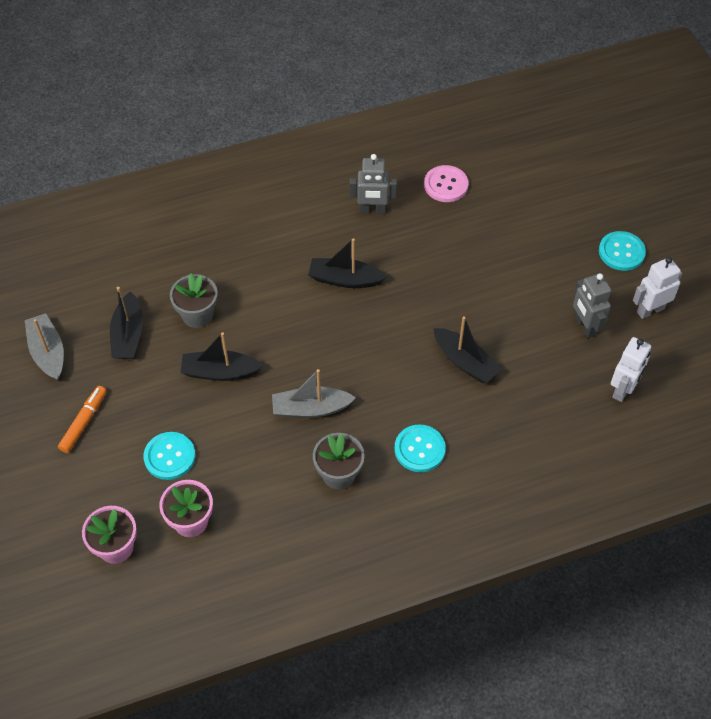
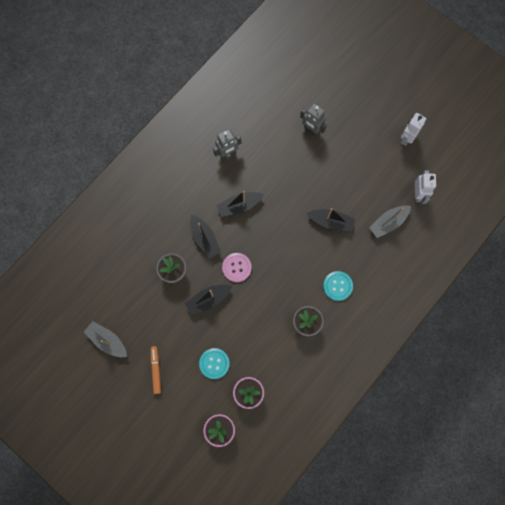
camera: 30 degrees left, 20 degrees up
(128, 335) = (144, 305): black boat -> black boat (205, 238)
(311, 409) = (269, 294): grey boat -> grey boat (388, 223)
(446, 185) = (257, 115): pink button -> pink button (236, 267)
(585, 326) = (379, 166): grey robot -> grey robot (311, 129)
(621, 252) = (373, 109): turquoise button -> none

